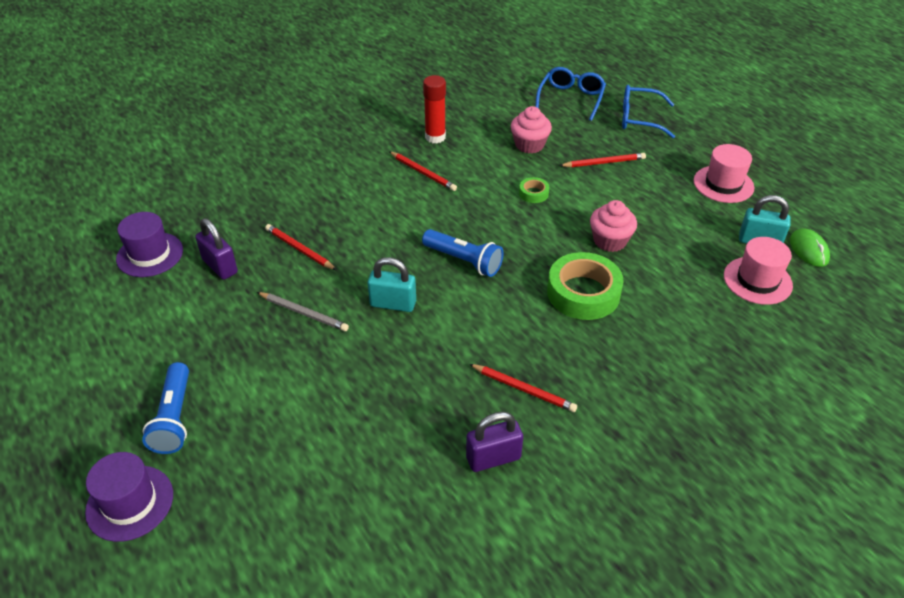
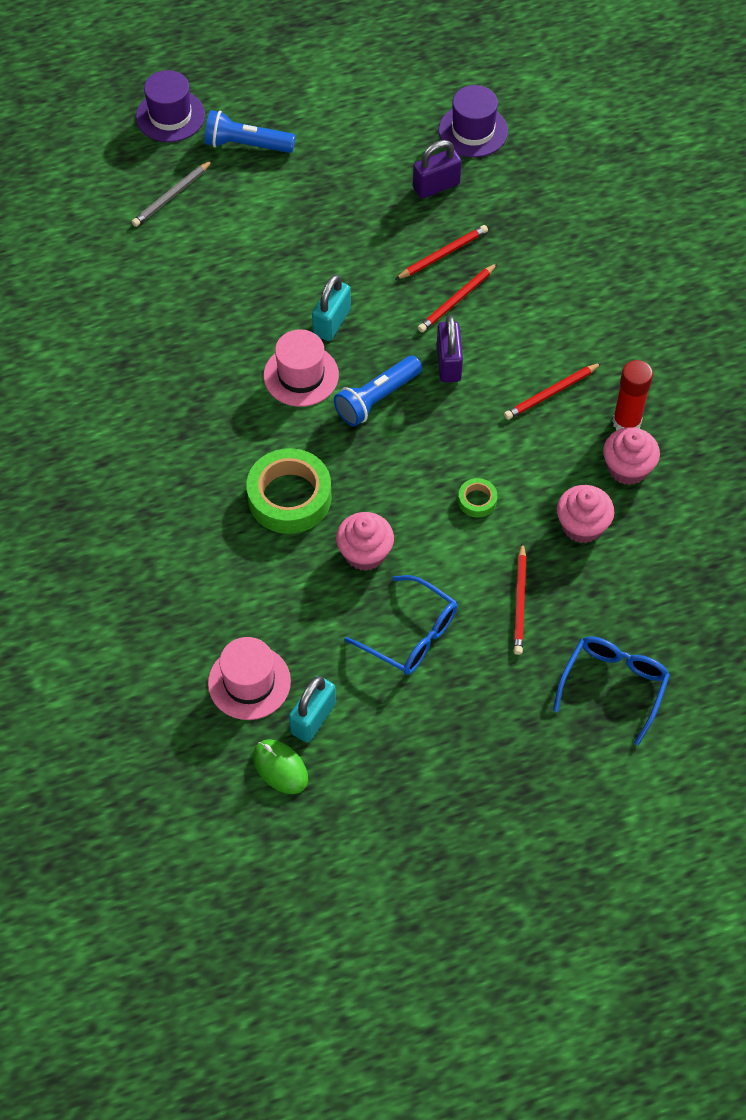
camera: 105 degrees right, 15 degrees up
(303, 313) = (343, 247): grey pencil -> grey pencil (172, 196)
(473, 132) = (627, 468): none -> pink cupcake
(493, 458) = (114, 361): purple padlock -> purple padlock (448, 363)
(523, 389) = (180, 404): red pencil -> red pencil (457, 300)
(571, 98) = (687, 614): blue glasses -> blue glasses (411, 635)
(723, 184) = (434, 729): pink hat -> pink hat (301, 375)
(808, 250) = (280, 767): green mouse -> green mouse turned 45 degrees clockwise

